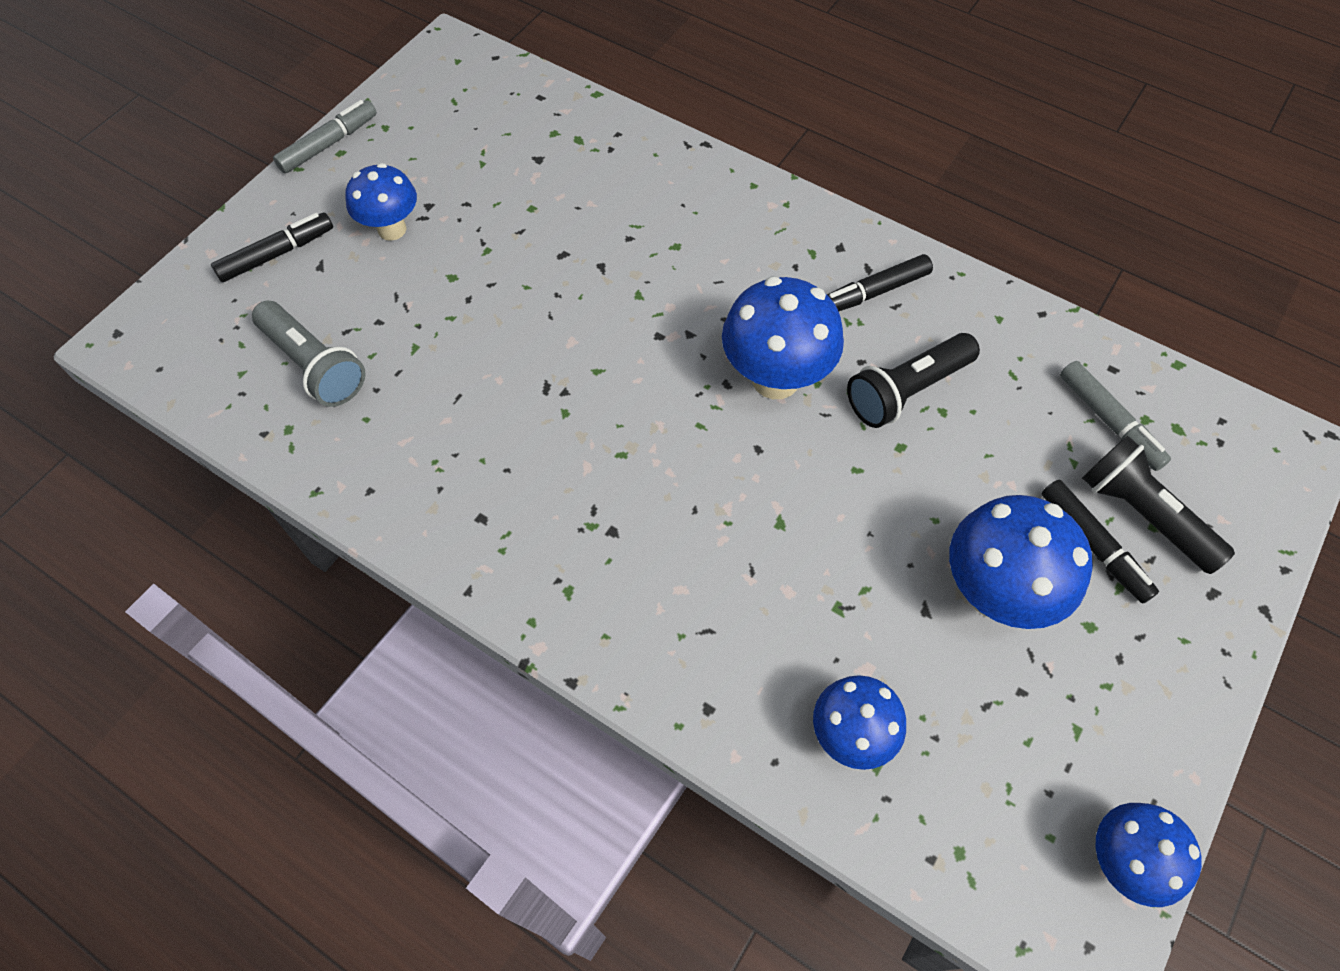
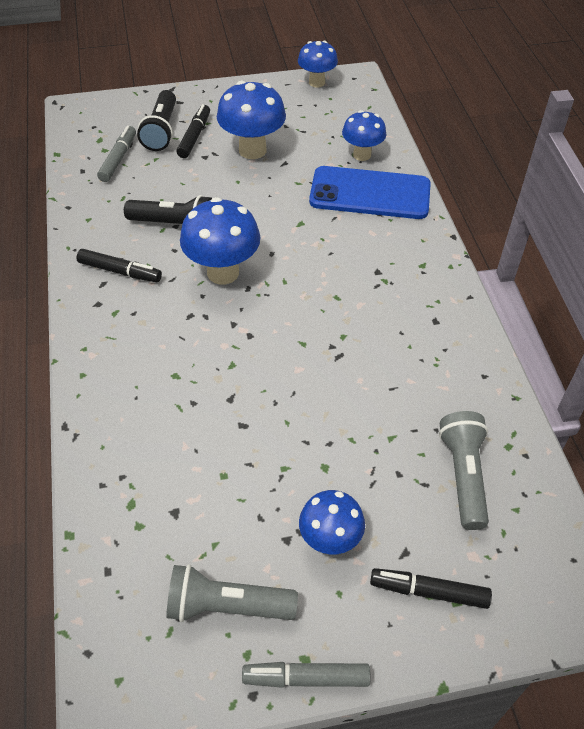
camera: 135 degrees left, 10 degrees down
(429, 139) = (226, 606): none -> grey flashlight
(754, 660) = (370, 194): none -> blue phone

